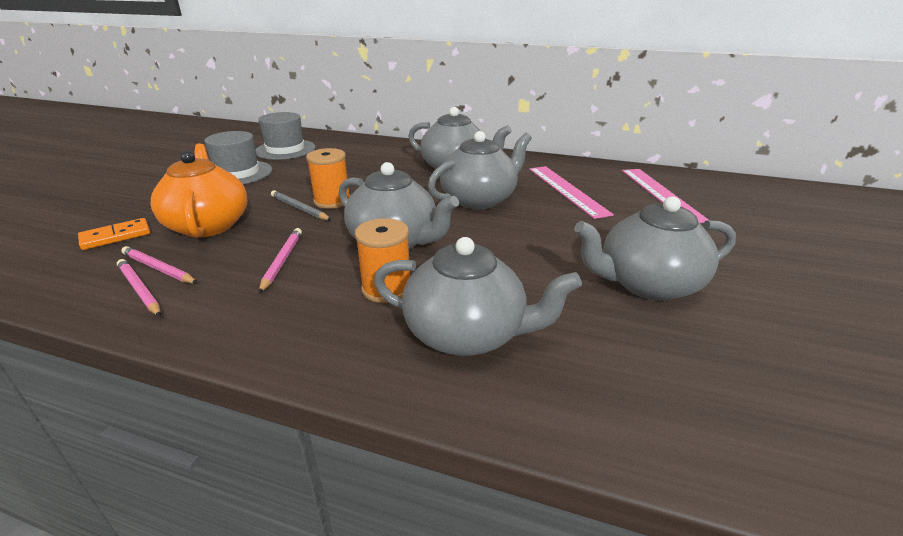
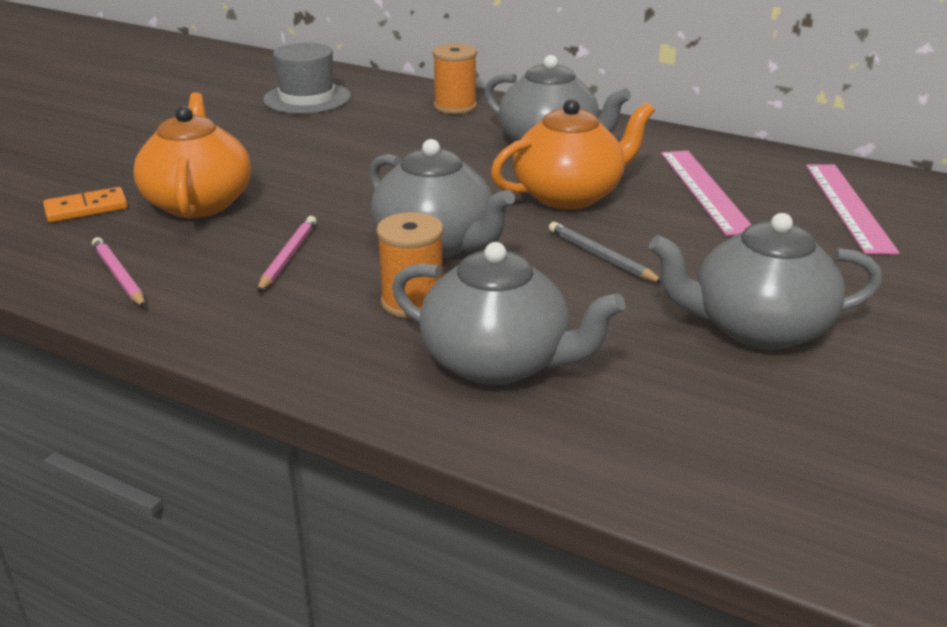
camera: 10 degrees right, 0 degrees up
(159, 268) = (140, 253): pink pencil -> none
(238, 173) = (238, 131): grey hat -> none
(299, 208) = (317, 189): grey pencil -> grey pencil (601, 256)
(332, 201) = (362, 182): orange spool -> orange spool (455, 106)
(479, 199) = (569, 195): grey teapot -> orange teapot

